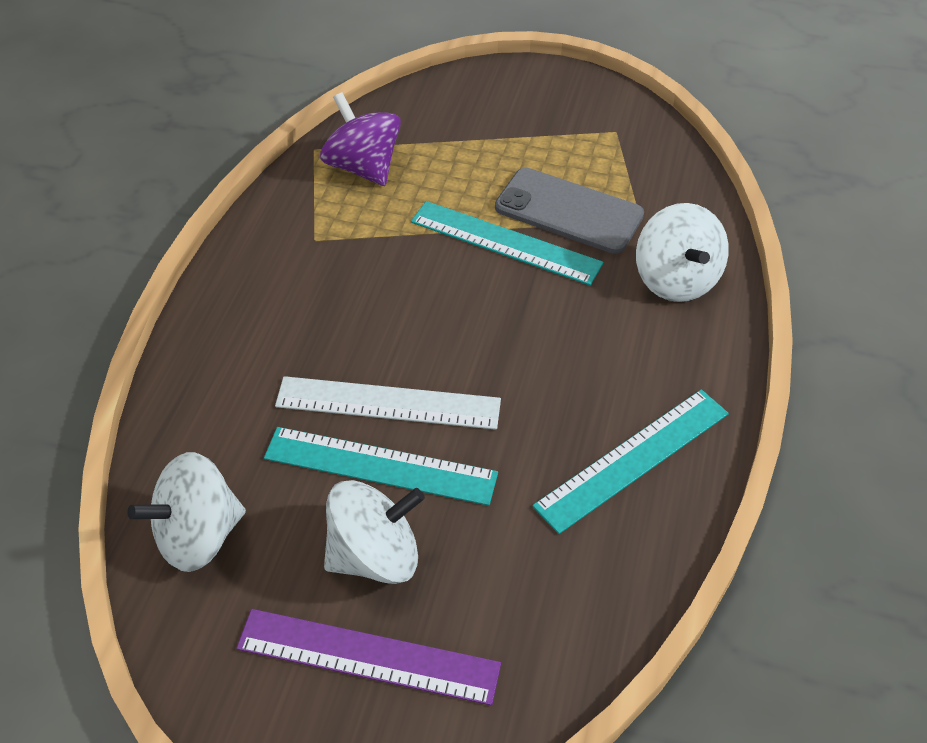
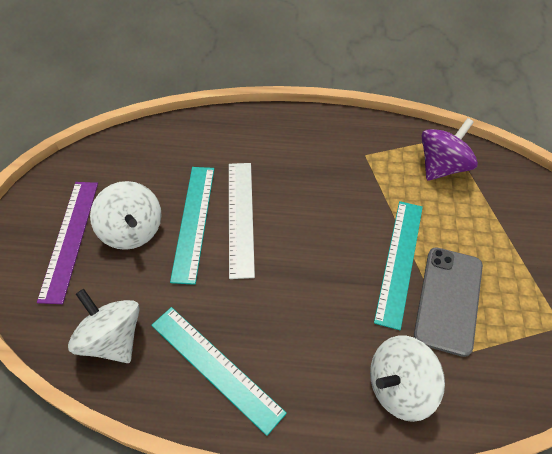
camera: 80 degrees right, 5 degrees up
(198, 535) = (141, 152): white spinning top -> white spinning top (112, 339)

